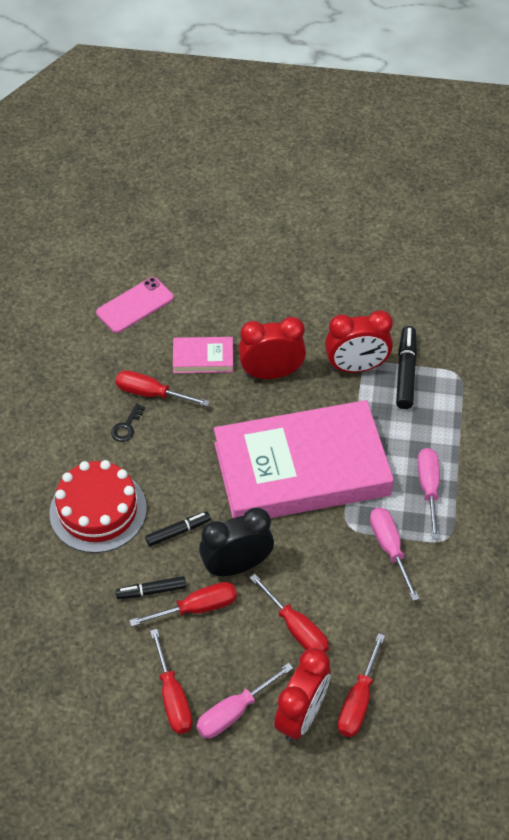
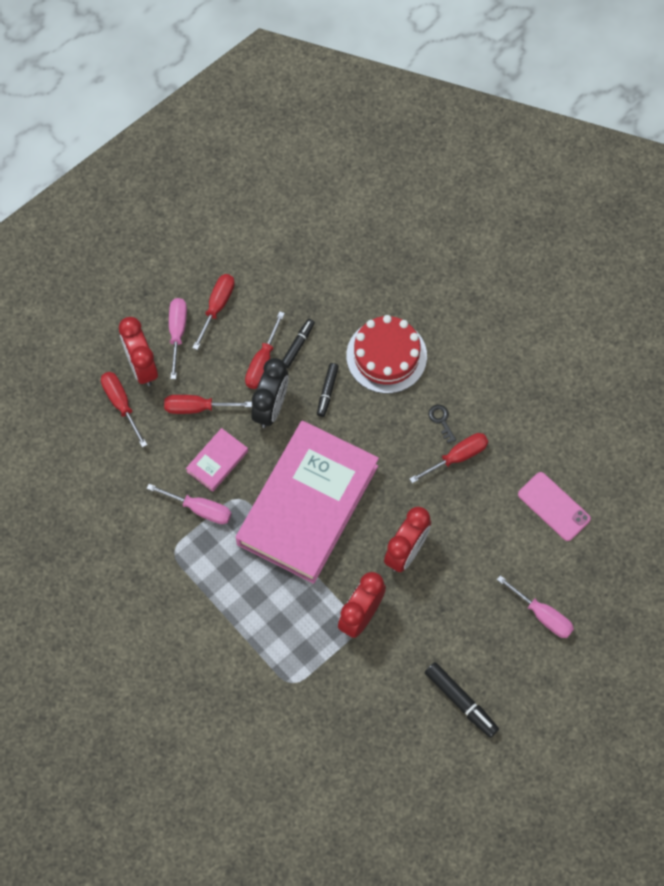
camera: 130 degrees right, 15 degrees up
(135, 305) = (553, 506): pink phone -> pink phone turned 45 degrees counterclockwise
(172, 697) = (217, 307): red screwdriver -> red screwdriver turned 90 degrees clockwise
(203, 358) = (461, 516): pink book -> pink book (217, 461)
(405, 372) = (326, 646): black marker -> black marker (461, 701)
(428, 489) = (219, 573): pink screwdriver -> pink screwdriver (542, 615)

